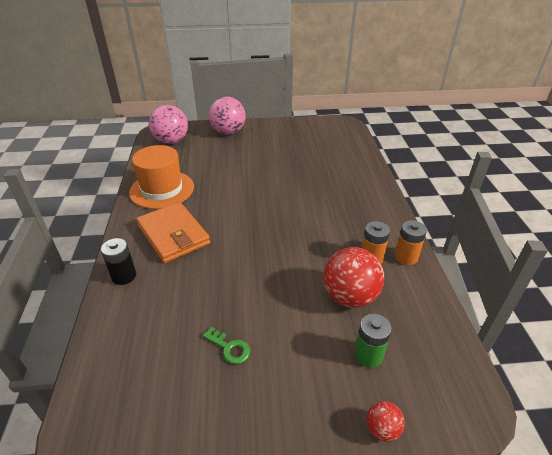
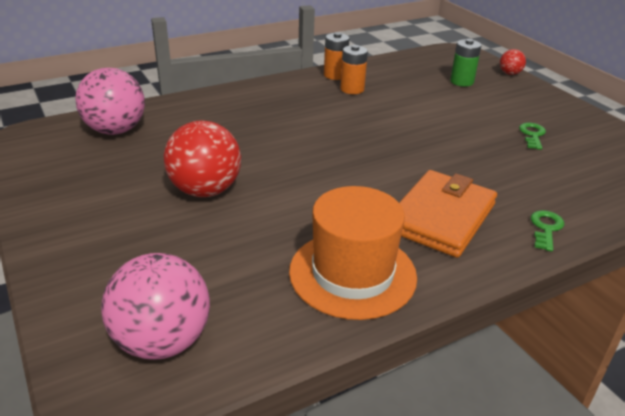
camera: 115 degrees left, 5 degrees down
(124, 276) = (546, 228): black battery -> green key
(228, 132) = (89, 262): pink ball -> pink ball (115, 130)
(350, 296) = (412, 93): red ball -> red ball (205, 190)

